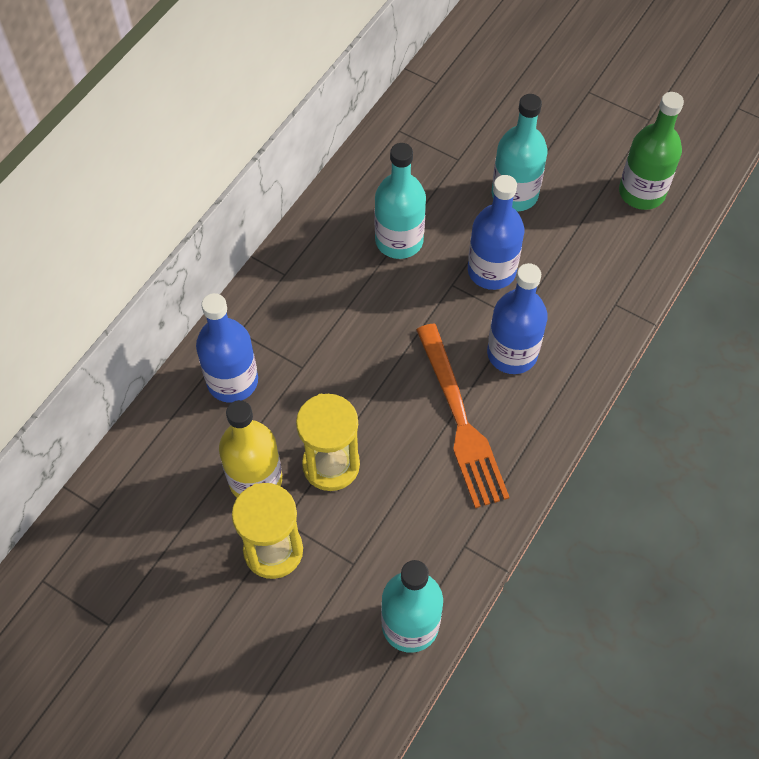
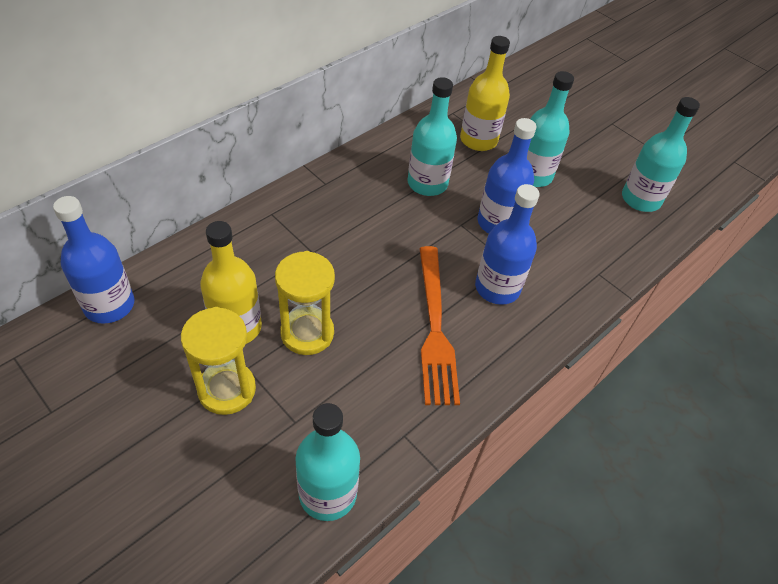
camera: 10 degrees right, 10 degrees down
(232, 381) = (250, 247): blue bottle -> blue bottle (109, 305)
(440, 162) = (478, 140): none -> yellow bottle
(641, 192) = (641, 199): green bottle -> turquoise bottle

